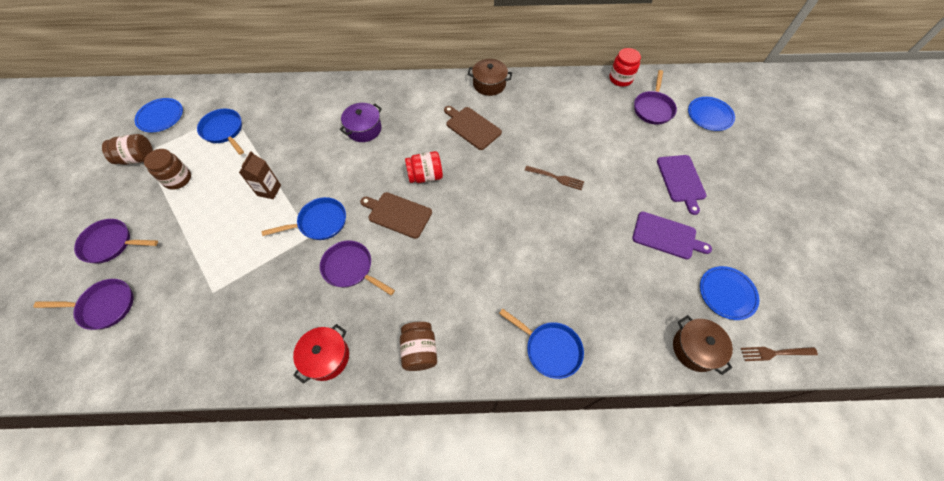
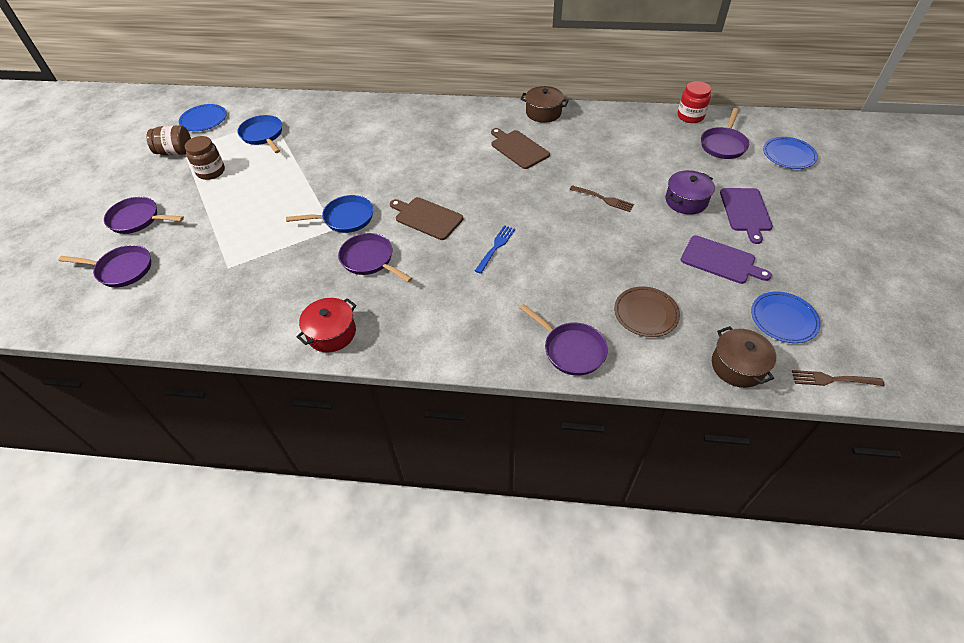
camera: 10 degrees right, 10 degrees down
(269, 190) = (299, 187): brown carton -> none
(364, 129) = (404, 143): purple pot -> purple pot (686, 201)
(419, 351) = (429, 337): brown jar -> none
(425, 176) = (461, 187): red jar -> none
(466, 242) = (495, 247): none -> blue fork
(550, 349) = (571, 350): blue pan -> purple pan
(610, 301) = (646, 313): none -> brown plate

